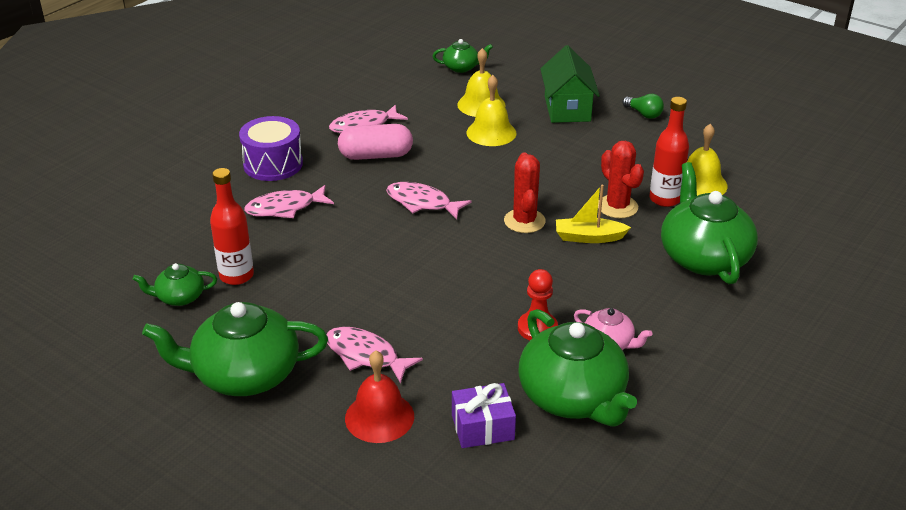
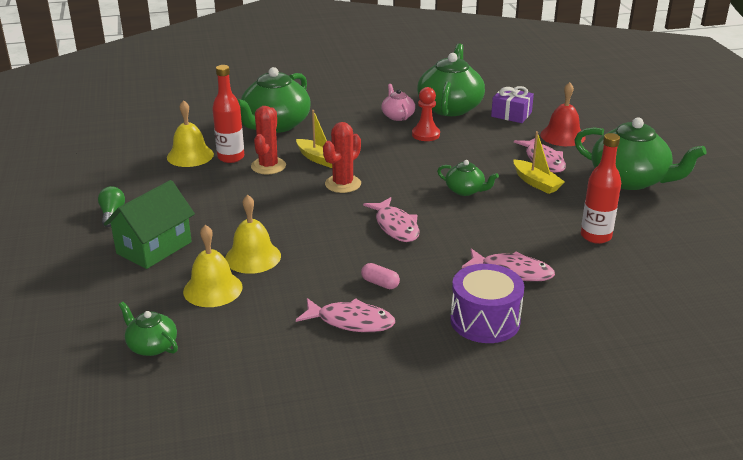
camera: 140 degrees left, 5 degrees down
(179, 297) = (651, 240): green teapot -> green teapot (465, 190)
(345, 316) = (536, 183): none -> yellow boat
(376, 155) = (380, 283): pink capsule -> pink capsule, size x0.50

